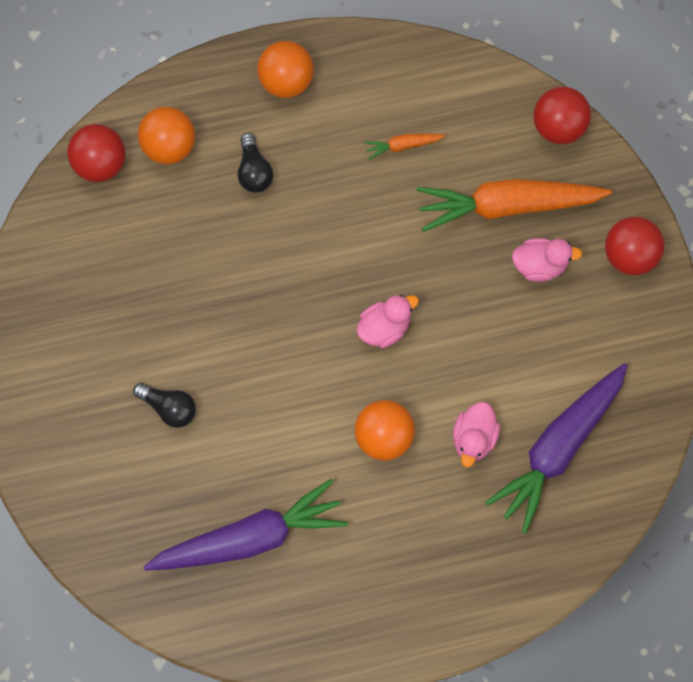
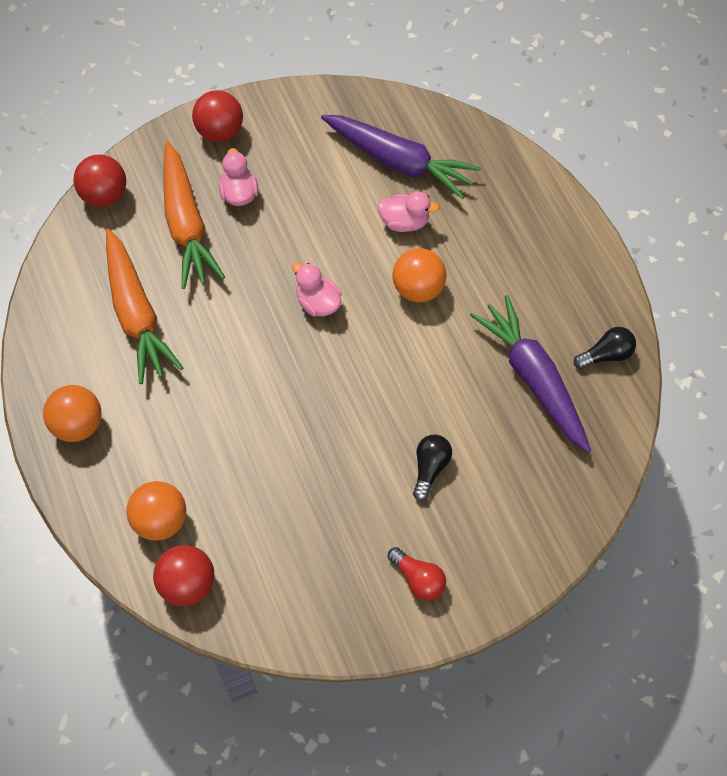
camera: 100 degrees left, 10 degrees down
(56, 374) = (418, 579): none -> red light bulb
(254, 171) = (178, 437): black light bulb -> black light bulb (606, 355)
(403, 145) = (136, 314): orange carrot -> orange carrot, size x2.34

